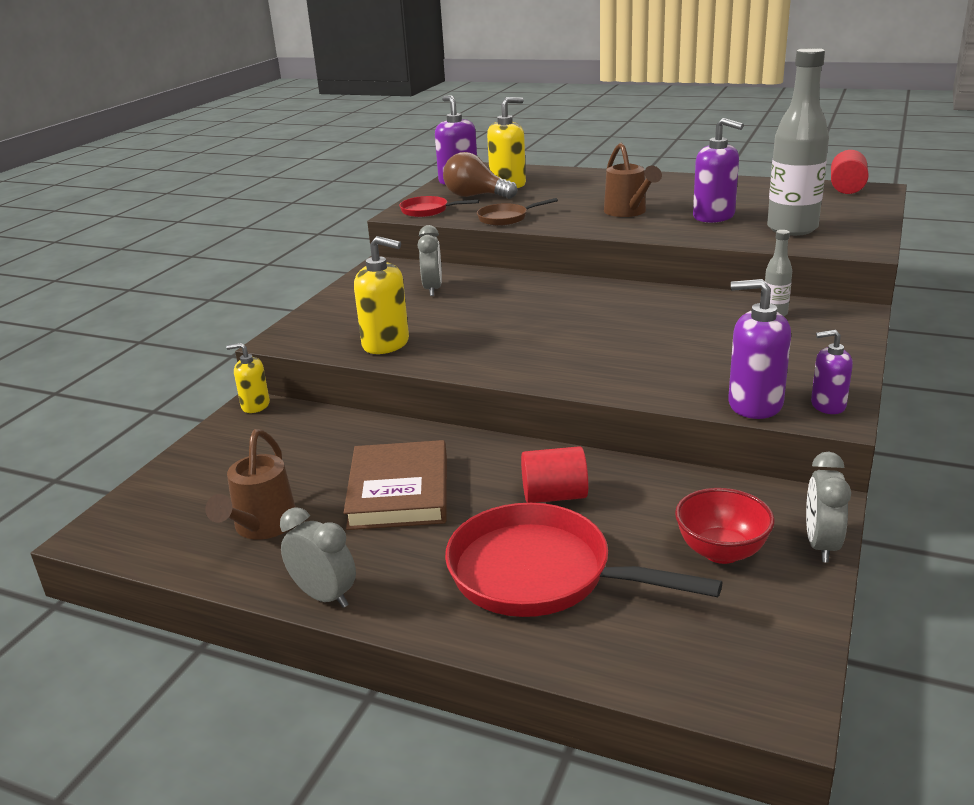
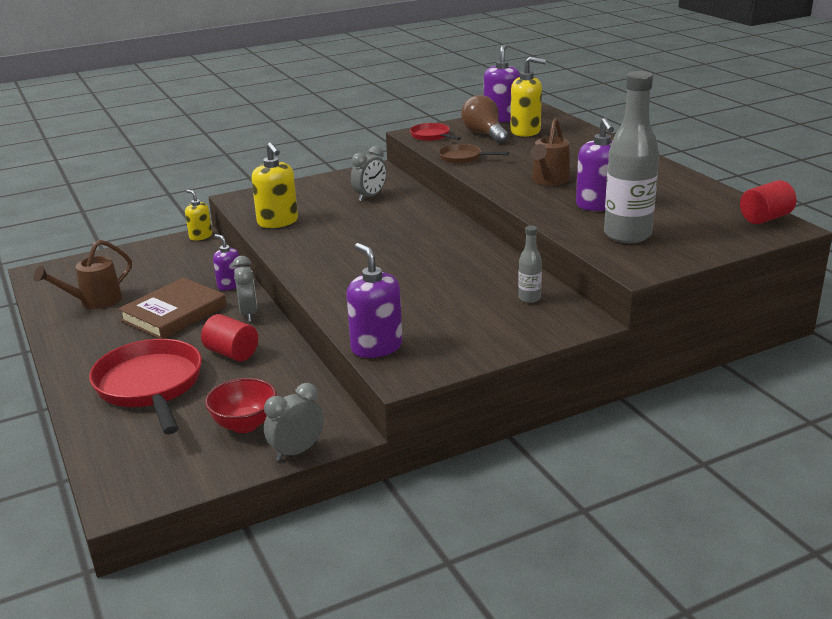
camera: 40 degrees right, 0 degrees up
(324, 596) = (60, 346): grey clock -> grey clock (248, 313)
(828, 405) = (414, 368): purple soap dispenser -> purple soap dispenser (230, 285)

